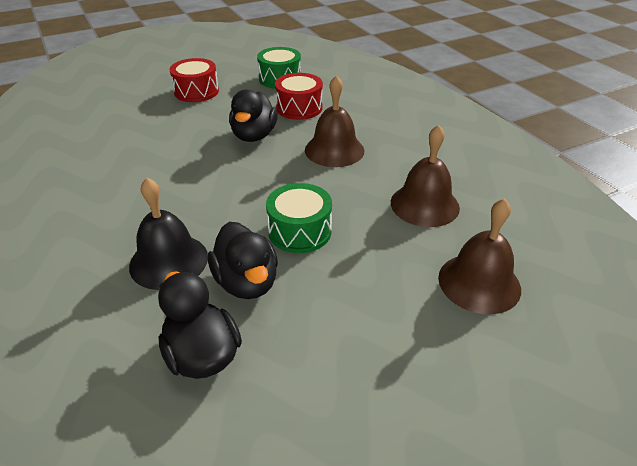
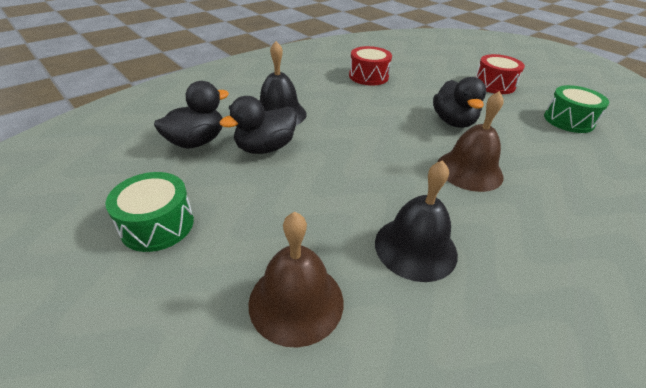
camera: 75 degrees right, 0 degrees up
(254, 136) = (453, 122): black duck -> black duck turned 90 degrees counterclockwise
(299, 108) = (526, 139): red drum -> red drum (368, 76)
(299, 231) = (332, 164): green drum -> green drum (157, 225)
(424, 204) = (415, 247): brown bell -> black bell

